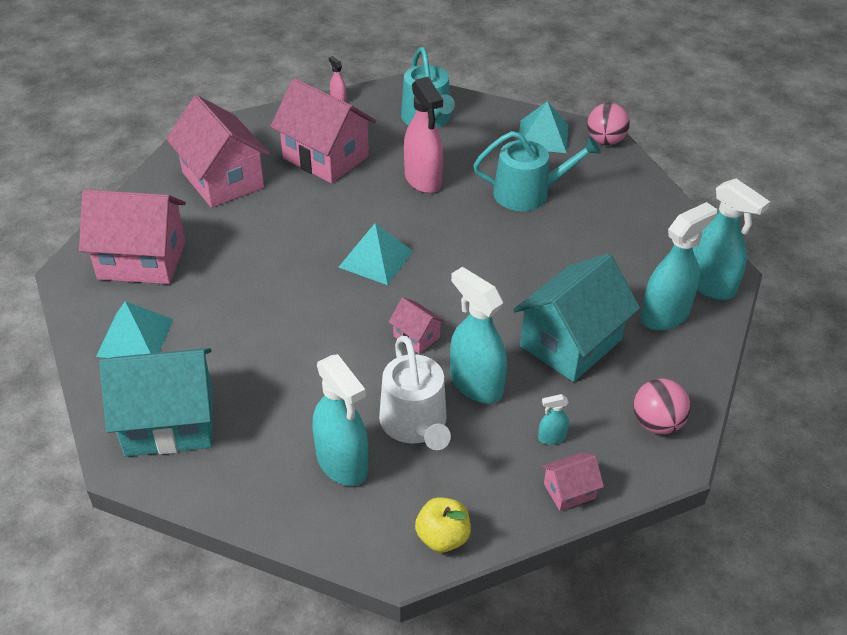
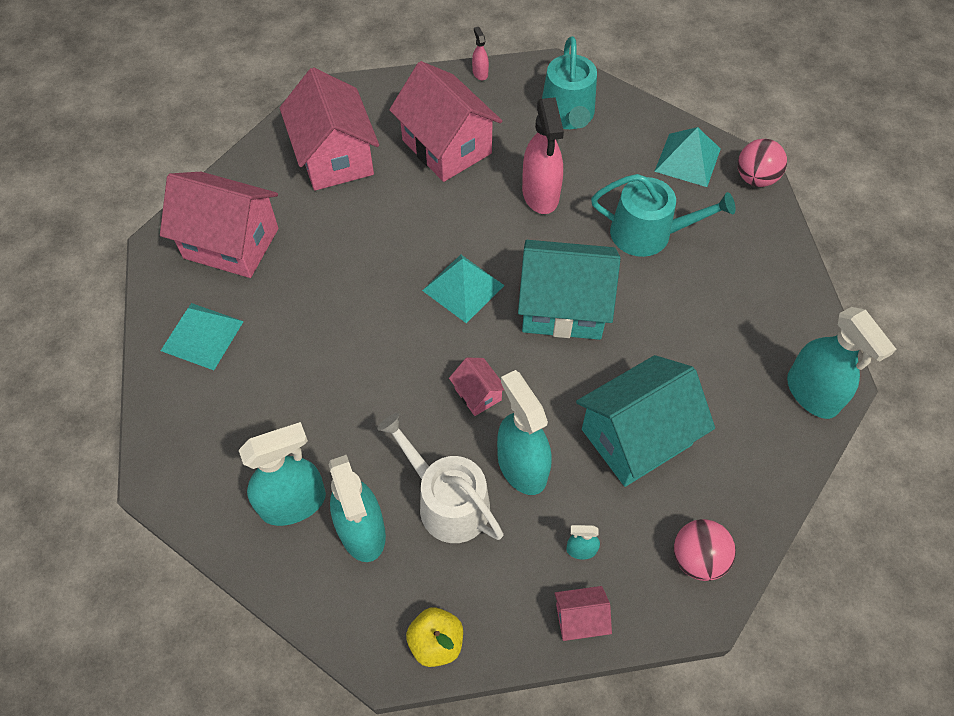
camera: 15 degrees right, 15 degrees up
(169, 423) = (210, 445): turquoise house -> turquoise house (563, 307)
(415, 424) = (447, 501): white watering can -> white watering can turned 135 degrees clockwise
(665, 315) = (750, 423): turquoise spray bottle -> turquoise spray bottle (293, 503)

